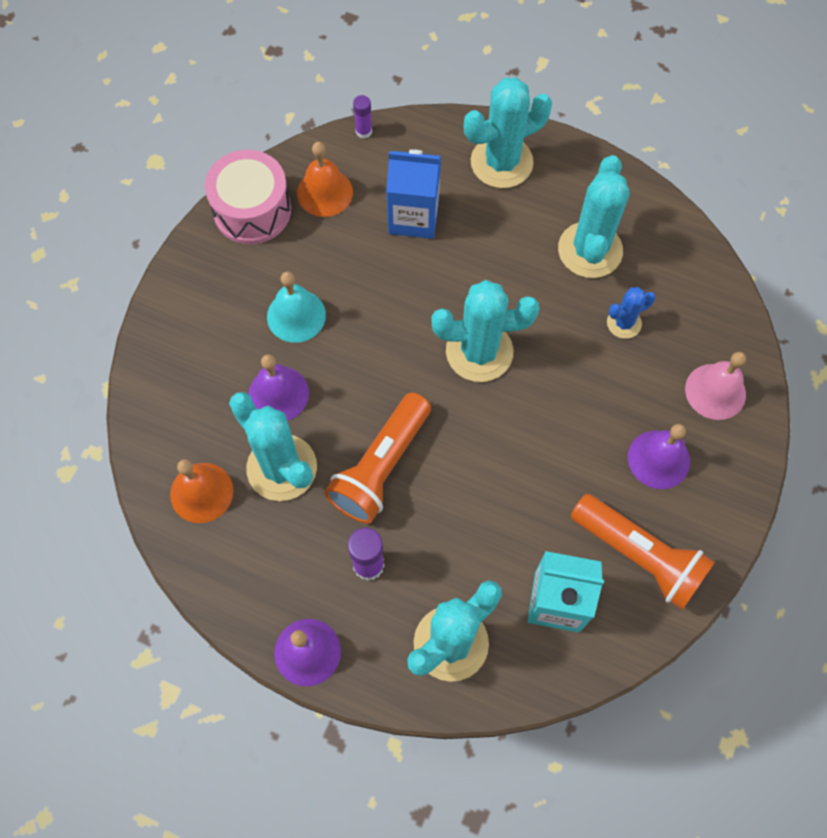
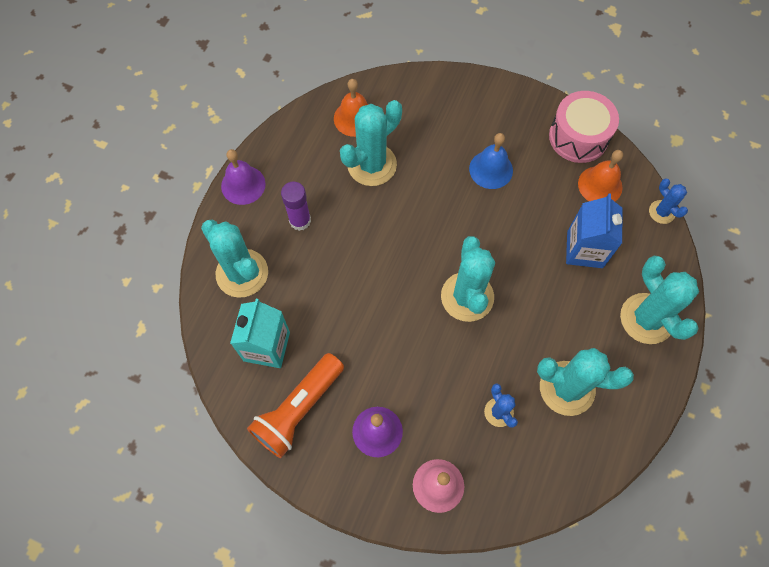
camera: 90 degrees right, 0 degrees up
(278, 394) = (428, 160): purple bell -> none
(296, 315) = (491, 169): turquoise bell -> blue bell
(364, 131) = (661, 212): purple glue stick -> blue cactus
(380, 467) = (372, 227): orange flashlight -> none

